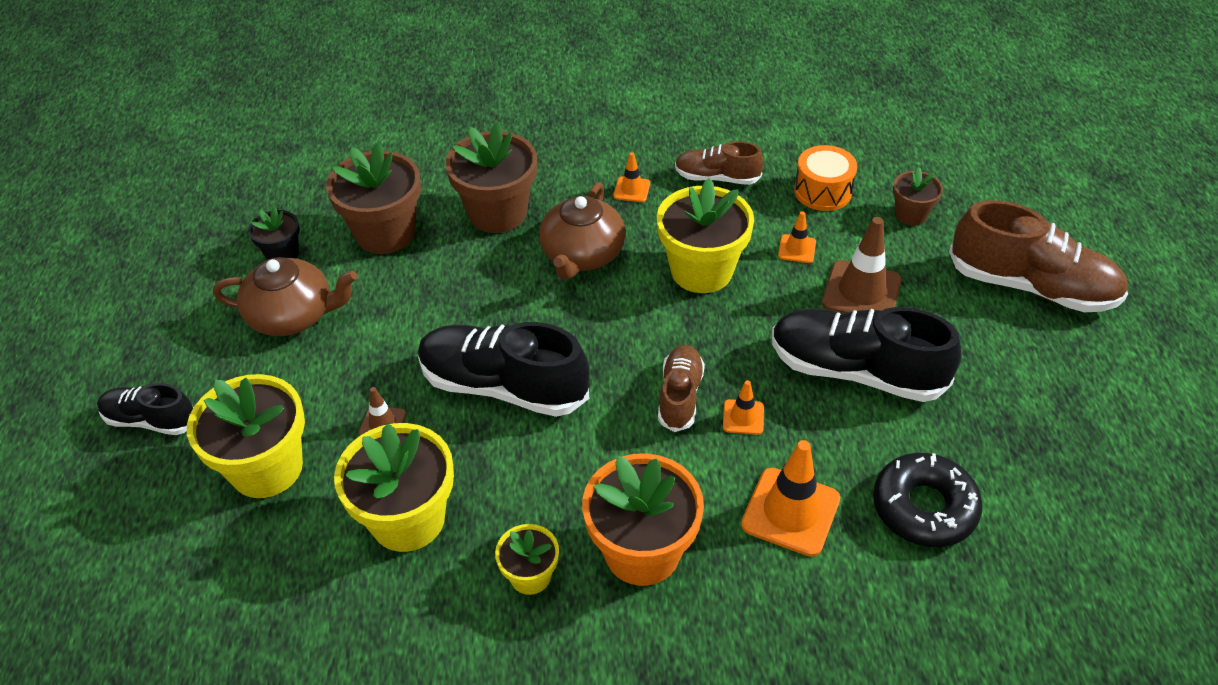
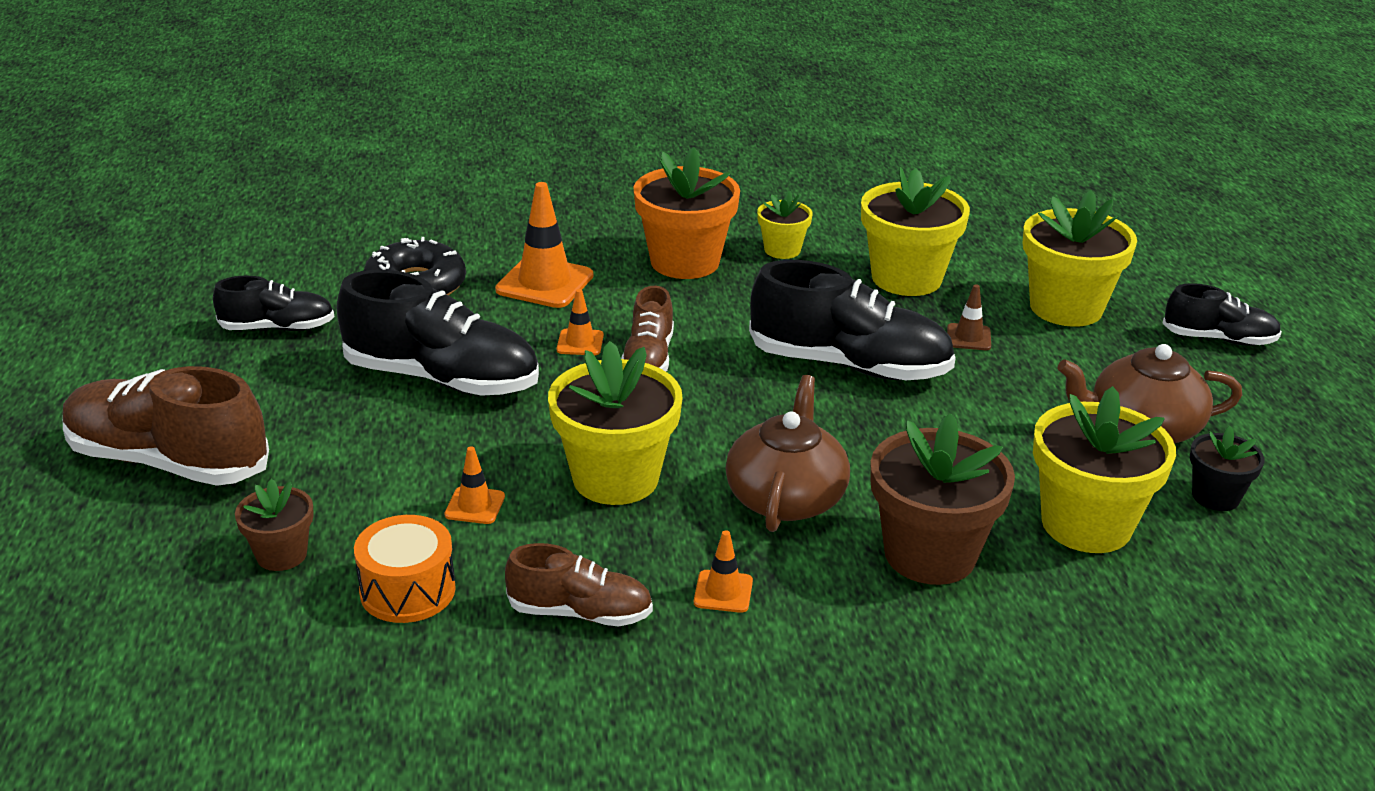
camera: 175 degrees right, 15 degrees down
(385, 233) = (1086, 524): brown flower pot -> yellow flower pot
(861, 292) = (402, 455): brown traffic cone -> none
(1031, 439) = (277, 328): none -> black shoe

